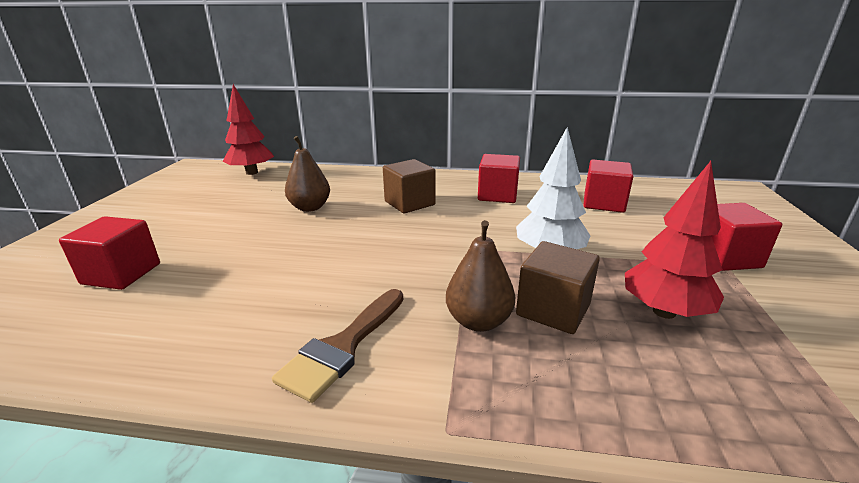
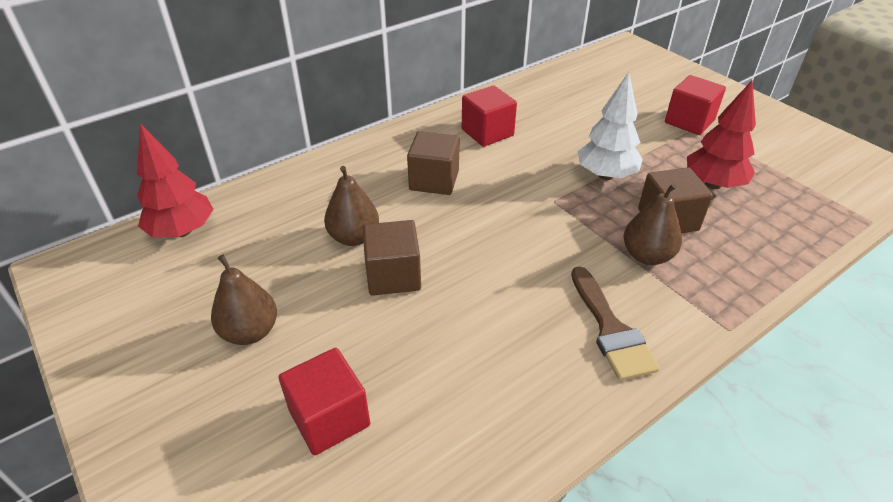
camera: 45 degrees left, 15 degrees up
(184, 220) = (250, 332): none -> brown pear
(289, 233) = (393, 275): none -> brown cube
(603, 203) = (569, 103): red cube -> none

